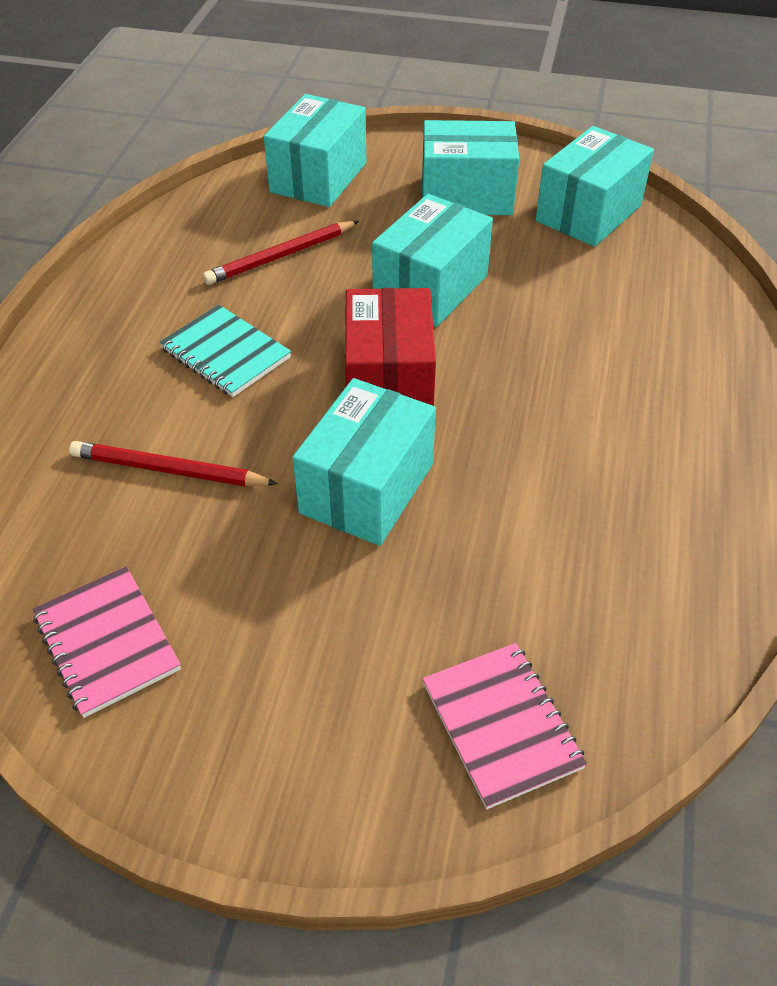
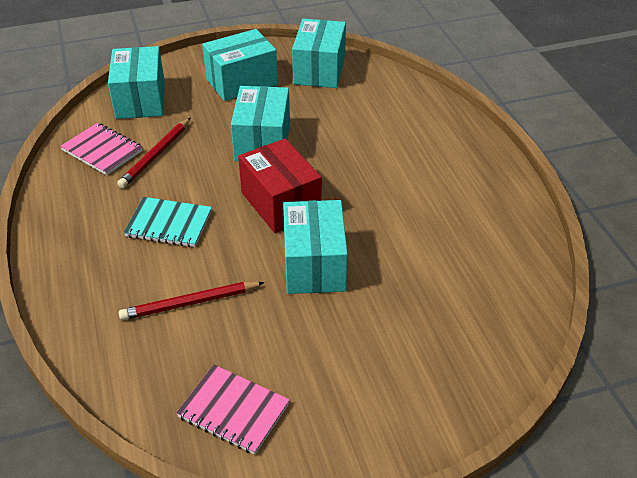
camera: 30 degrees left, 5 degrees down
(501, 725) = (474, 349): pink notebook -> pink notebook (102, 151)

